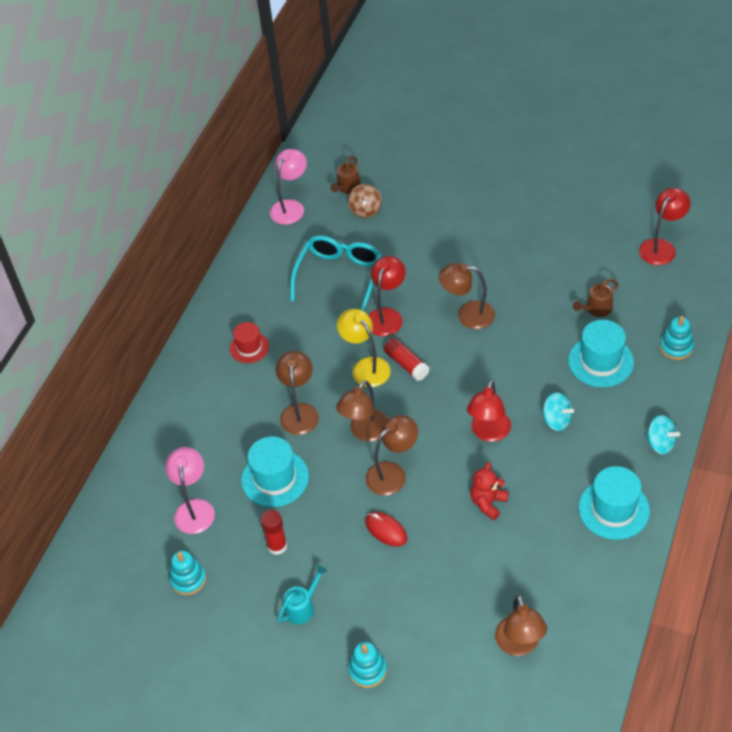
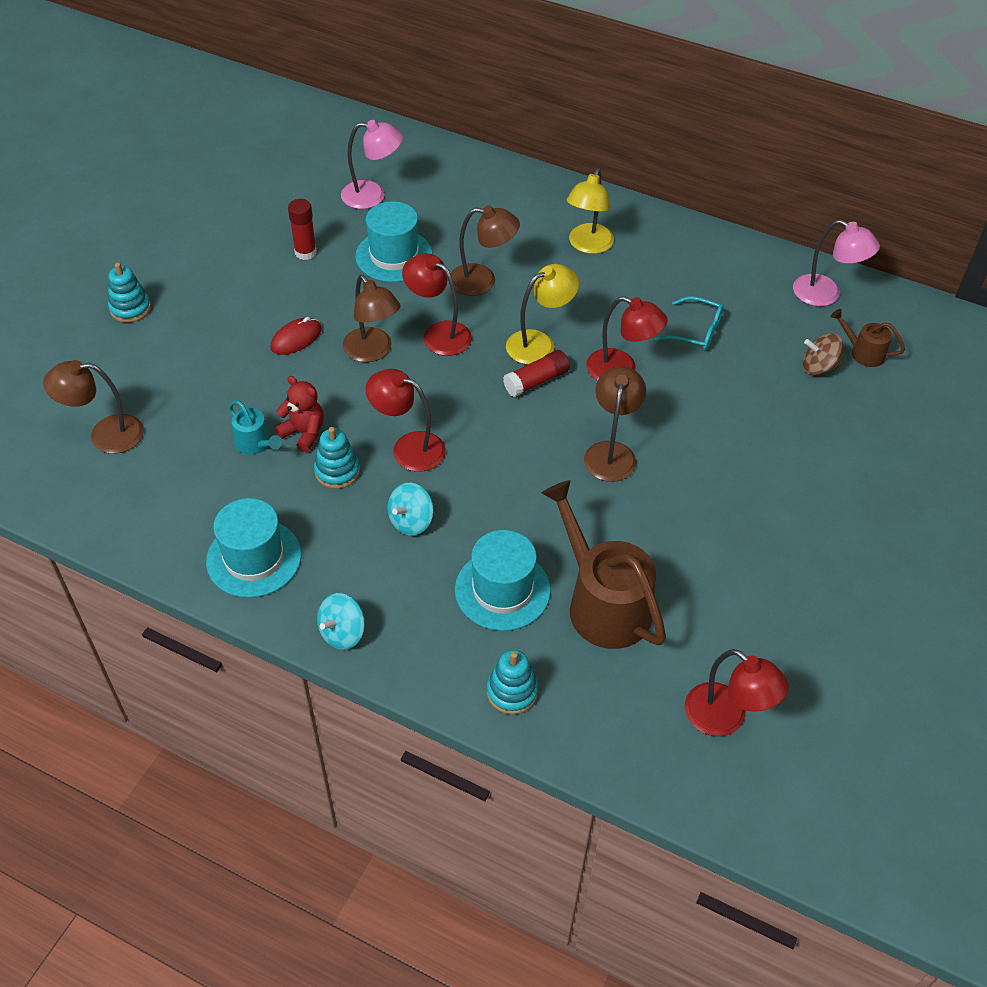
camera: 90 degrees right, 0 degrees up
(188, 579) = (288, 189): turquoise stacking toy -> turquoise stacking toy (337, 471)
(249, 347) = (588, 245): red hat -> yellow lamp
(302, 607) = (224, 266): turquoise watering can -> turquoise watering can (255, 444)
(339, 276) = (696, 331): turquoise glasses -> turquoise glasses, size x0.58
(365, 432) = (438, 334): brown lamp -> red lamp
(596, 309) = (603, 603): brown watering can -> brown watering can, size x2.08

